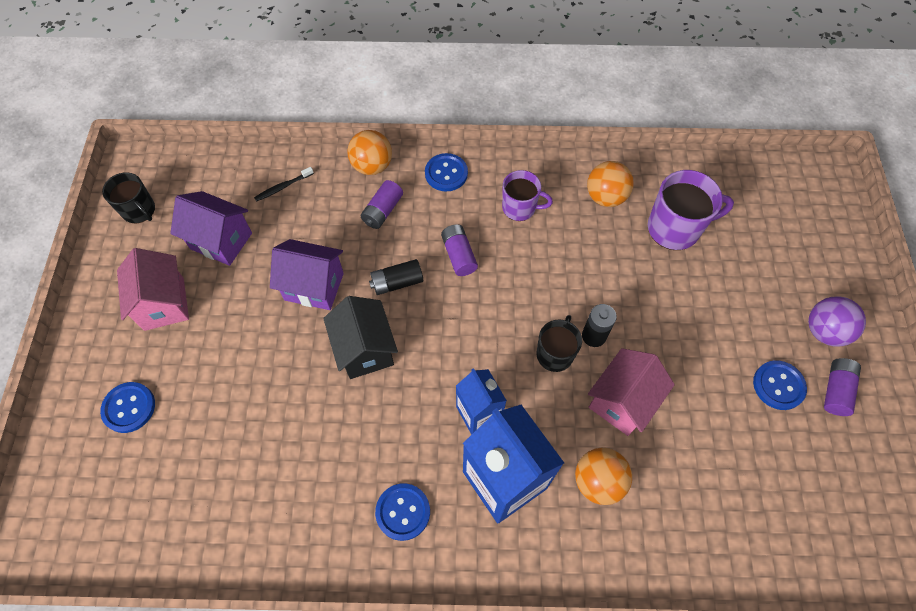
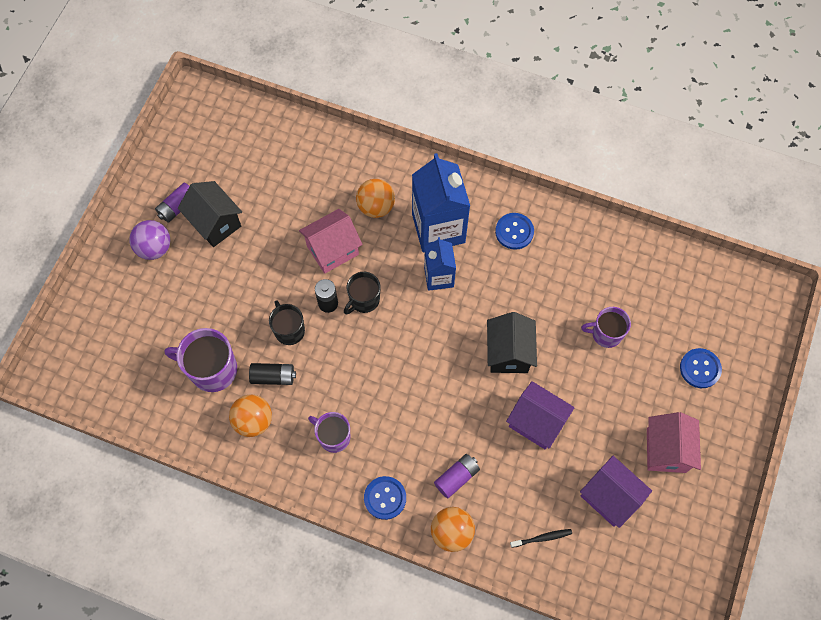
camera: 160 degrees left, 5 degrees up
(139, 210) = (682, 559): black mug -> black mug (289, 330)
(252, 412) = (606, 334): none -> purple mug
(397, 282) = (466, 402): black battery -> black battery (273, 377)
(459, 255) = (405, 409): purple battery -> none
(778, 385) = (215, 223): blue button -> black house

